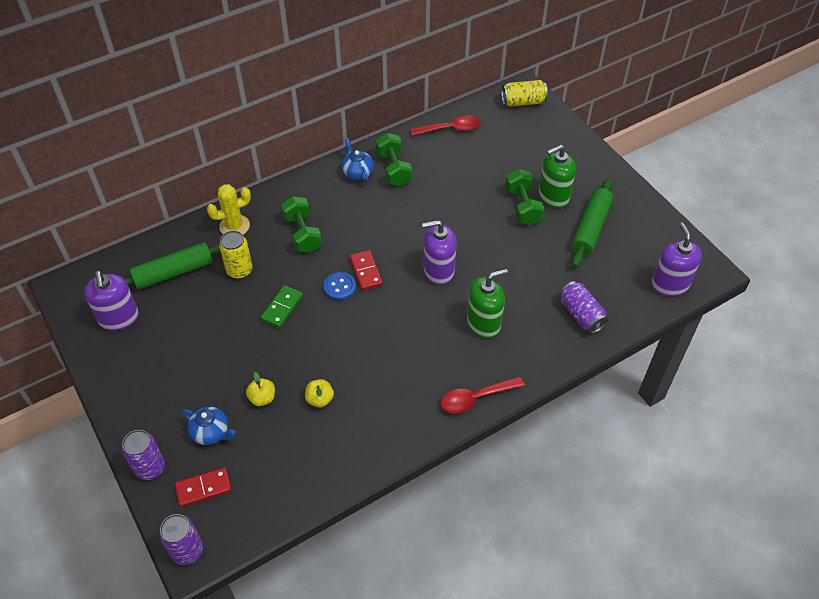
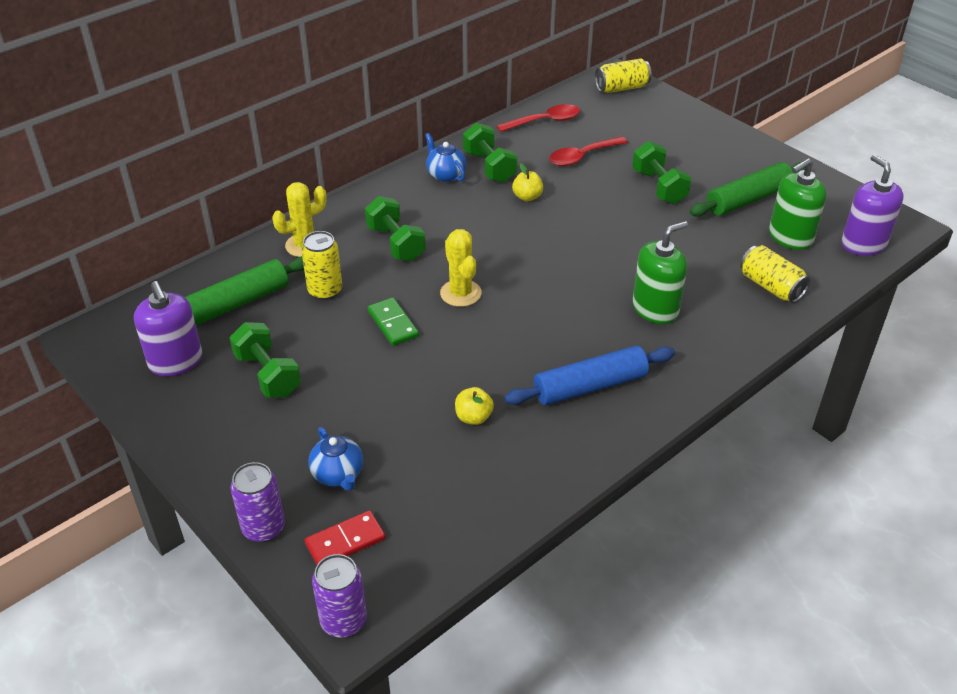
camera: 10 degrees left, 10 degrees down
(181, 339) = (268, 375): none -> green dumbbell
(211, 433) = (338, 475): blue teapot -> blue teapot turned 45 degrees clockwise
(262, 398) = (396, 426): yellow apple -> yellow apple (527, 197)
(282, 308) = (393, 324): green domino -> green domino turned 45 degrees counterclockwise
(339, 287) = (460, 293): blue button -> yellow cactus
(365, 271) = (488, 273): red domino -> none
(413, 385) = (590, 386): none -> blue rolling pin
(438, 270) = (580, 262): purple soap dispenser -> none
(475, 398) = (674, 390): red spoon -> red spoon (582, 157)
(553, 196) = (691, 173): green soap dispenser -> green soap dispenser (790, 237)
(581, 314) = (771, 286): purple can -> yellow can
(591, 228) = (748, 199): green rolling pin -> green rolling pin turned 45 degrees clockwise

